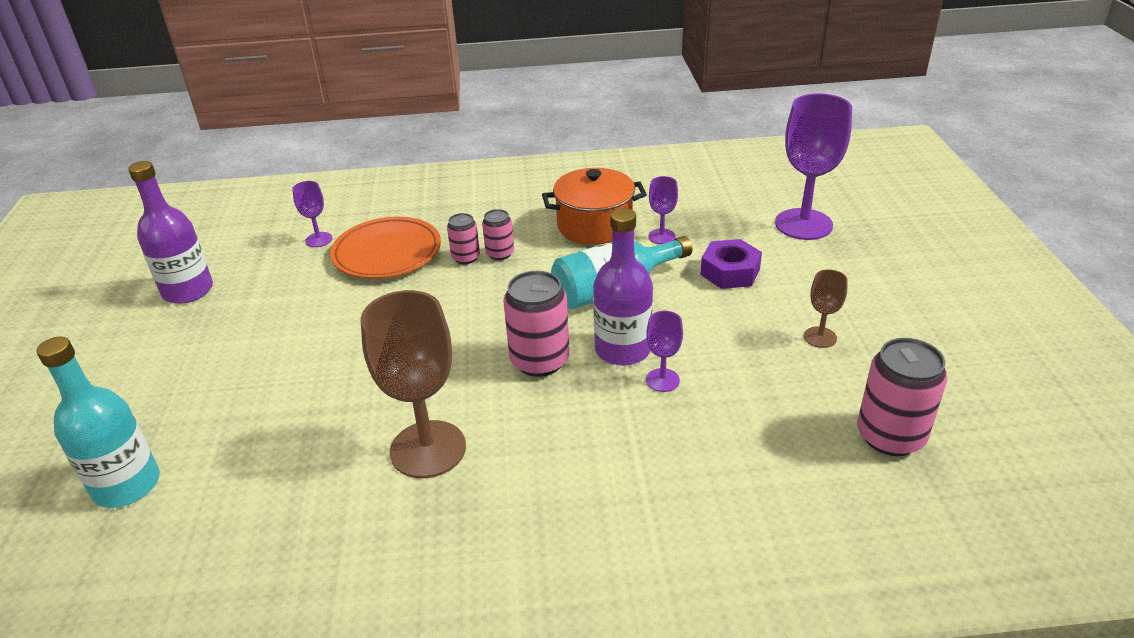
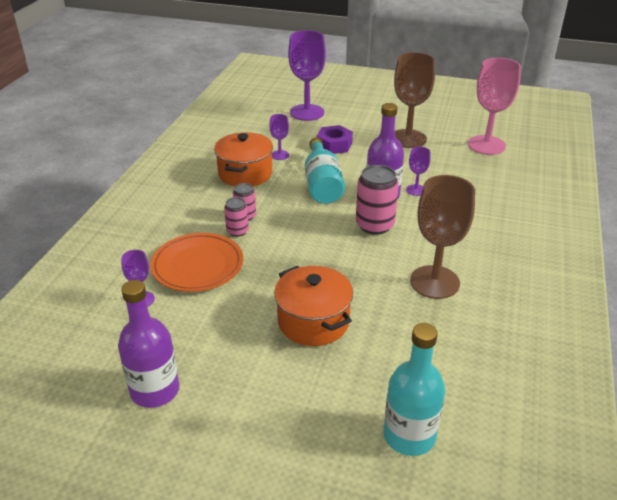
camera: 70 degrees left, 0 degrees up
(312, 360) = (313, 321): none -> orange pot
(820, 337) = (408, 139): brown goblet -> brown goblet, size x2.09
(890, 436) = (486, 145): pink can -> pink goblet

